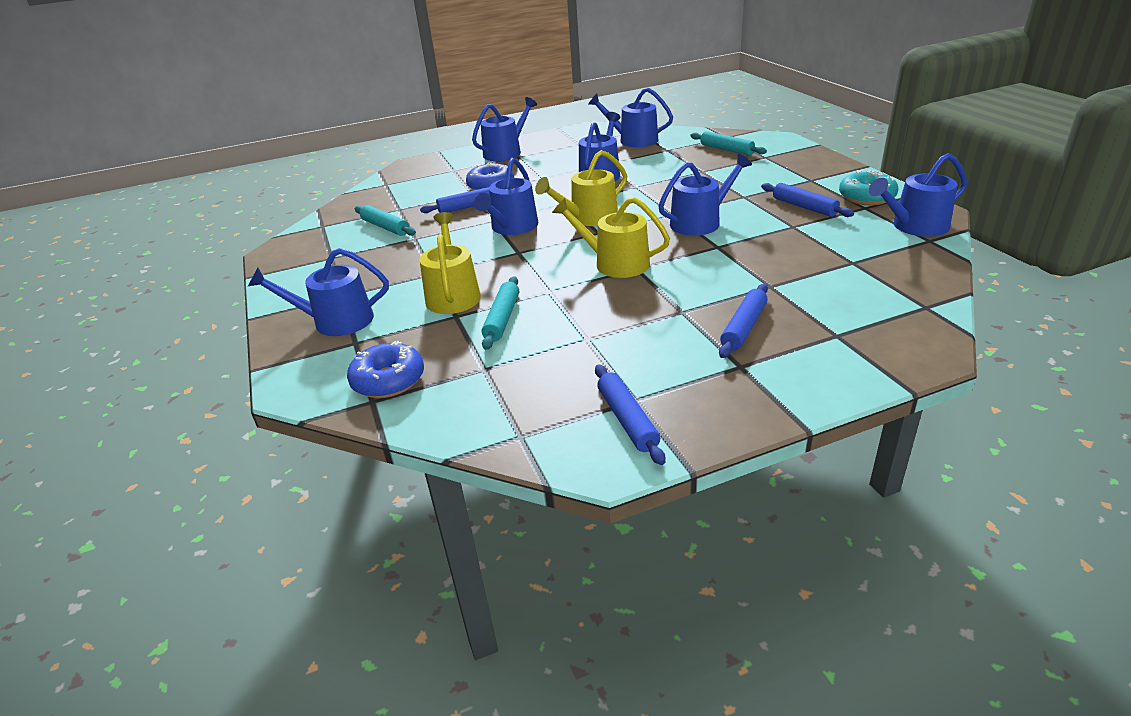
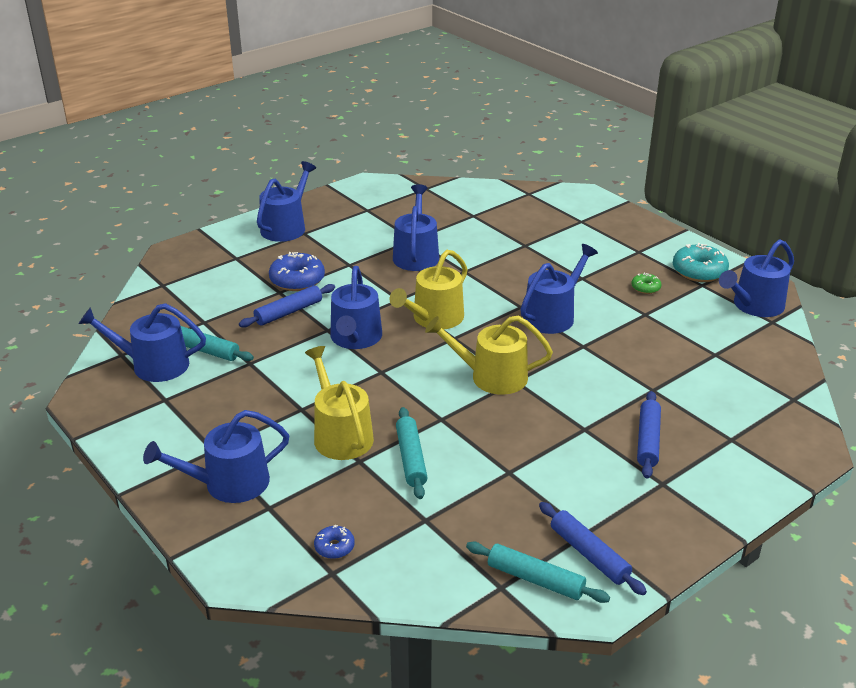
camera: 20 degrees left, 0 degrees up
(388, 380) = (334, 547): blue donut -> blue donut, size x0.52
(633, 140) = (428, 202): blue watering can -> blue watering can (153, 365)
(726, 149) = (536, 212): turquoise rolling pin -> turquoise rolling pin (535, 579)
(804, 207) = (645, 288): blue rolling pin -> green donut

